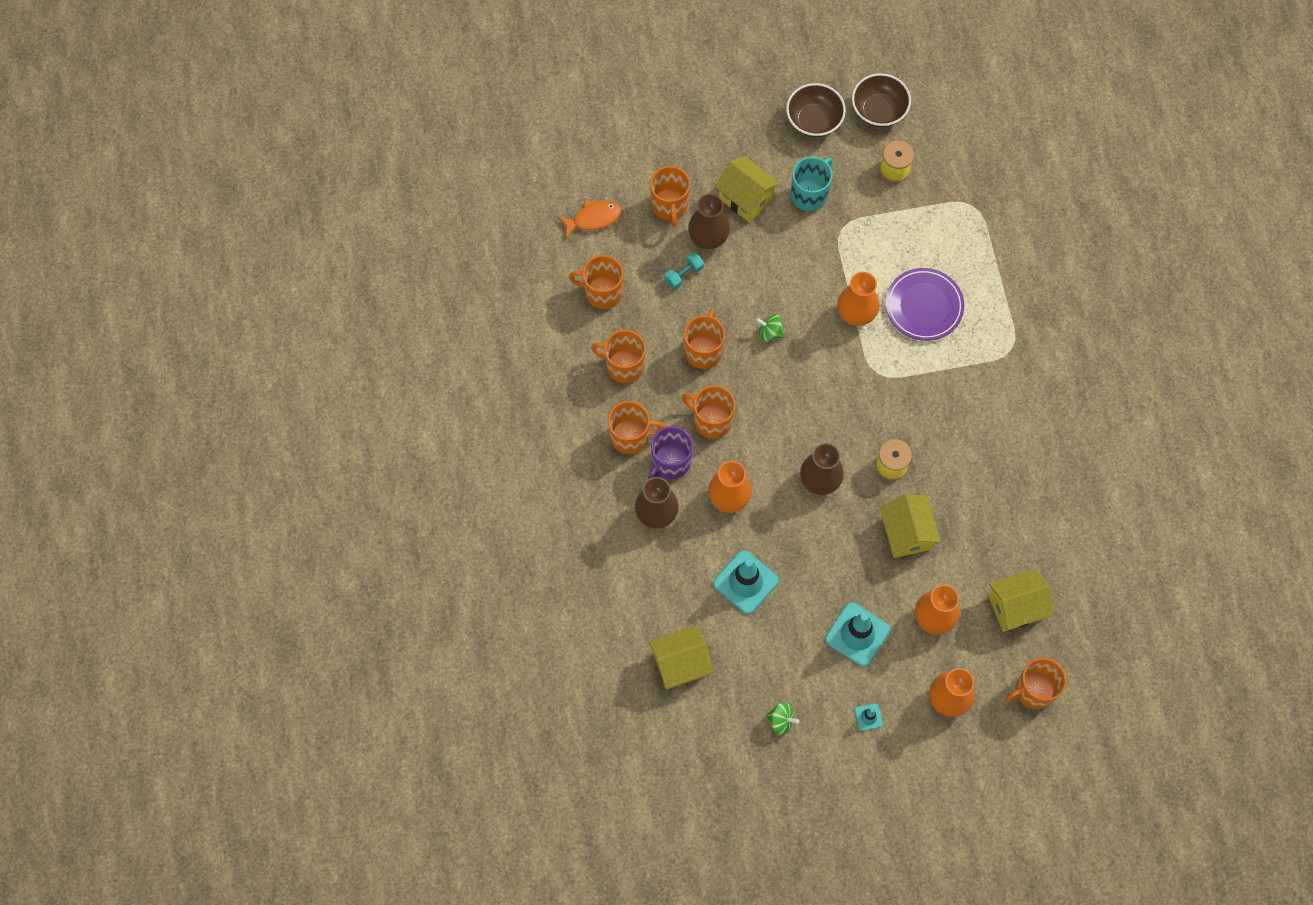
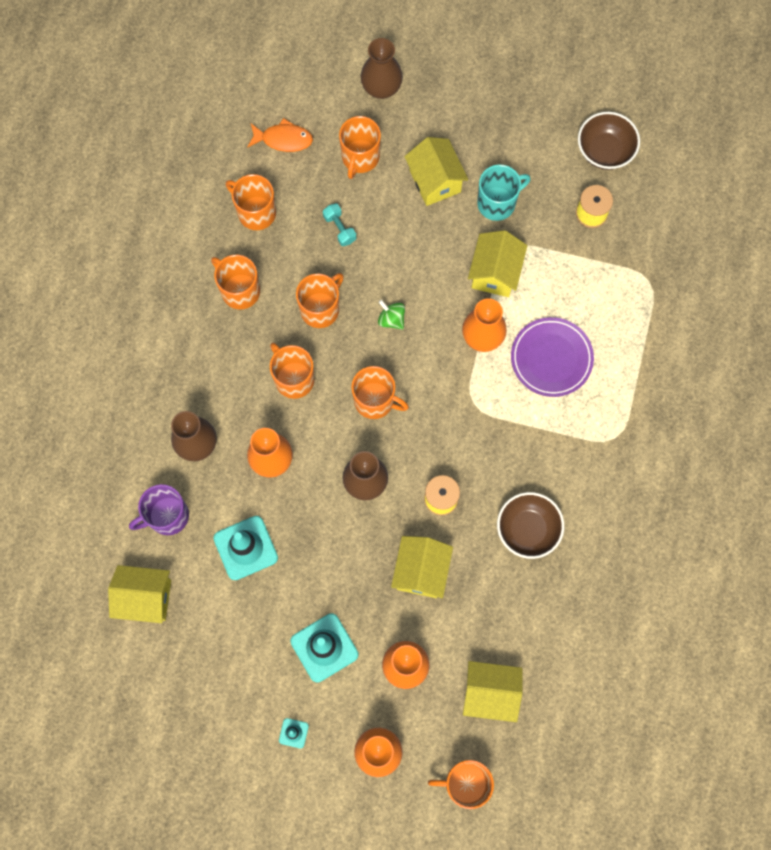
camera: 25 degrees right, 5 degrees up
(631, 436) = (211, 360): orange mug -> orange mug (375, 401)
(670, 463) = (234, 402): purple mug -> purple mug (167, 516)
(684, 274) = (339, 228): turquoise dumbbell -> turquoise dumbbell turned 75 degrees clockwise
(708, 238) = (380, 203): brown vase -> brown vase (381, 88)
(781, 721) = (209, 697): green spinning top -> none
(814, 120) = (538, 134): brown bowl -> brown bowl (527, 529)
(838, 255) = (495, 273): none -> yellow house

